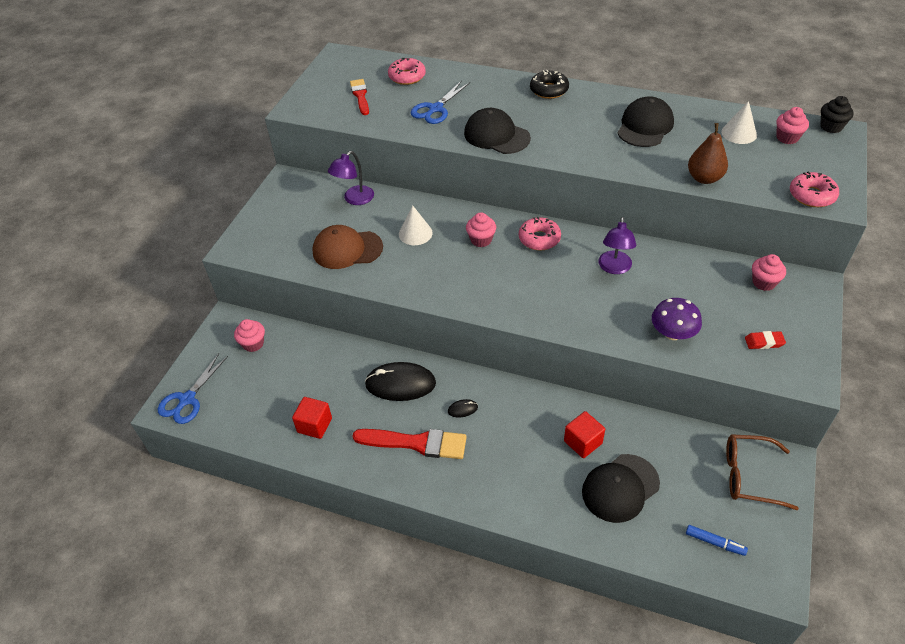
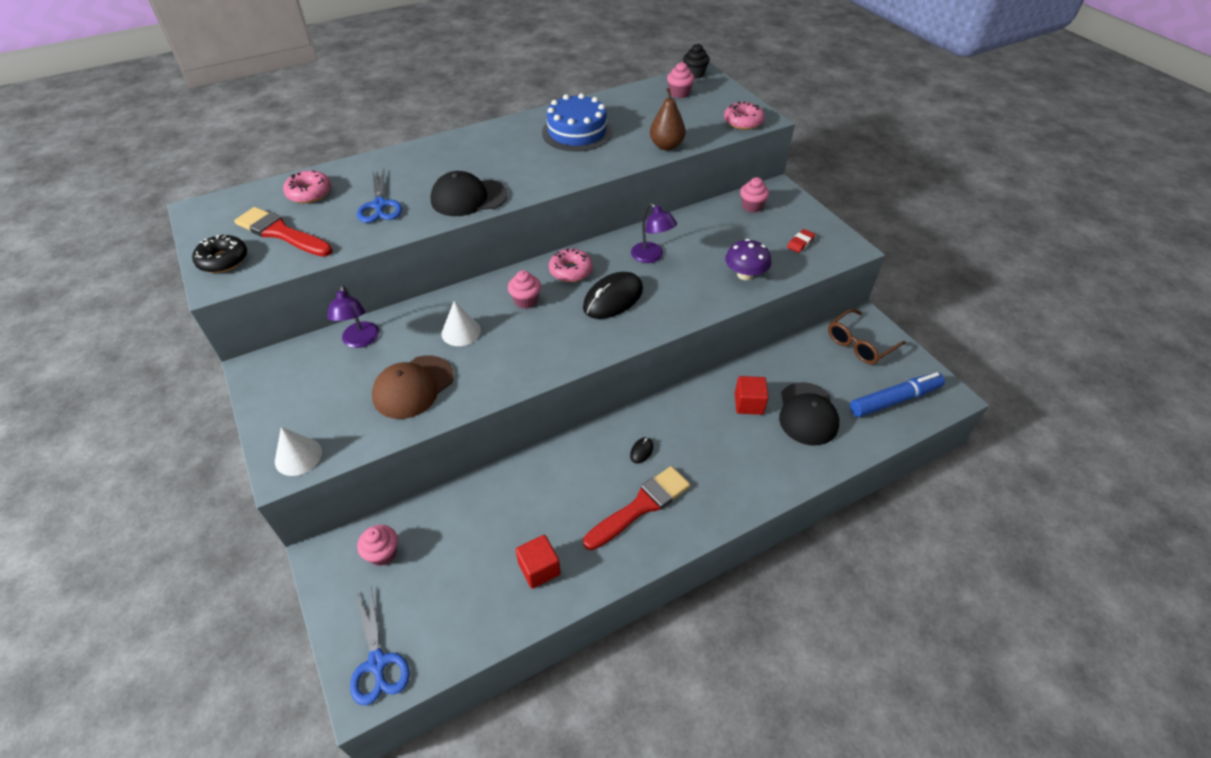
camera: 50 degrees left, 0 degrees up
(360, 96) = (281, 233): red brush -> red brush, size x1.57
(400, 384) = (568, 473): black mouse -> black mouse (613, 298)
(549, 90) = (464, 142): black donut -> black donut (223, 260)
(645, 126) = (577, 132): black cap -> blue cake
(715, 542) = (894, 400): blue marker -> blue marker, size x2.00
(739, 133) = (646, 105): white cone -> white cone (298, 456)

